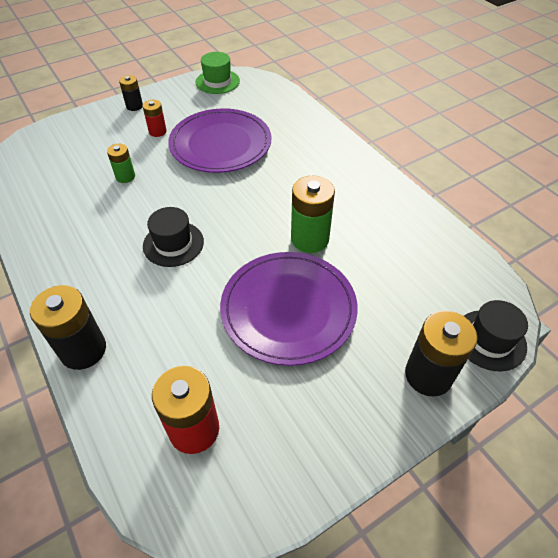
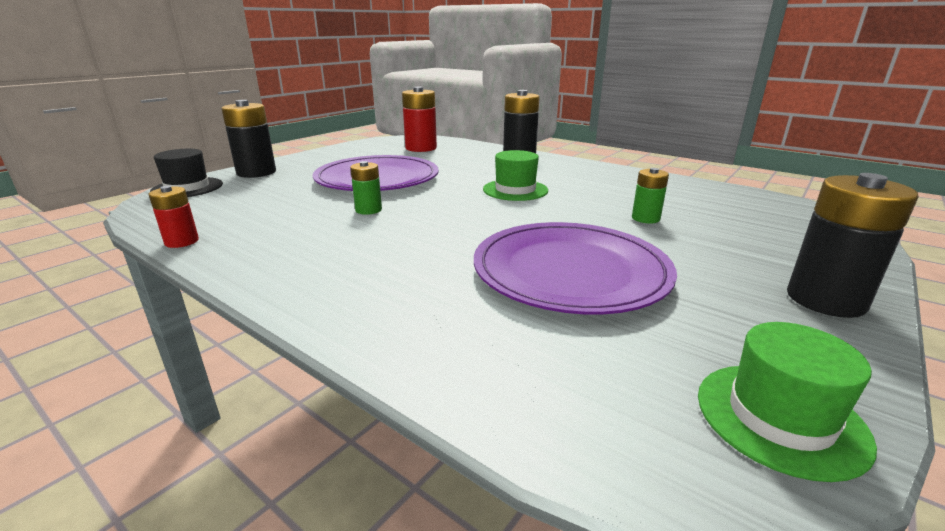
camera: 160 degrees right, 25 degrees down
(134, 106) = (825, 300): black battery -> black battery, size x1.77
(157, 131) = (700, 269): red battery -> red battery (182, 241)
(173, 244) = (515, 190): black hat -> green hat
(310, 239) = (368, 210): green battery -> green battery, size x0.56

